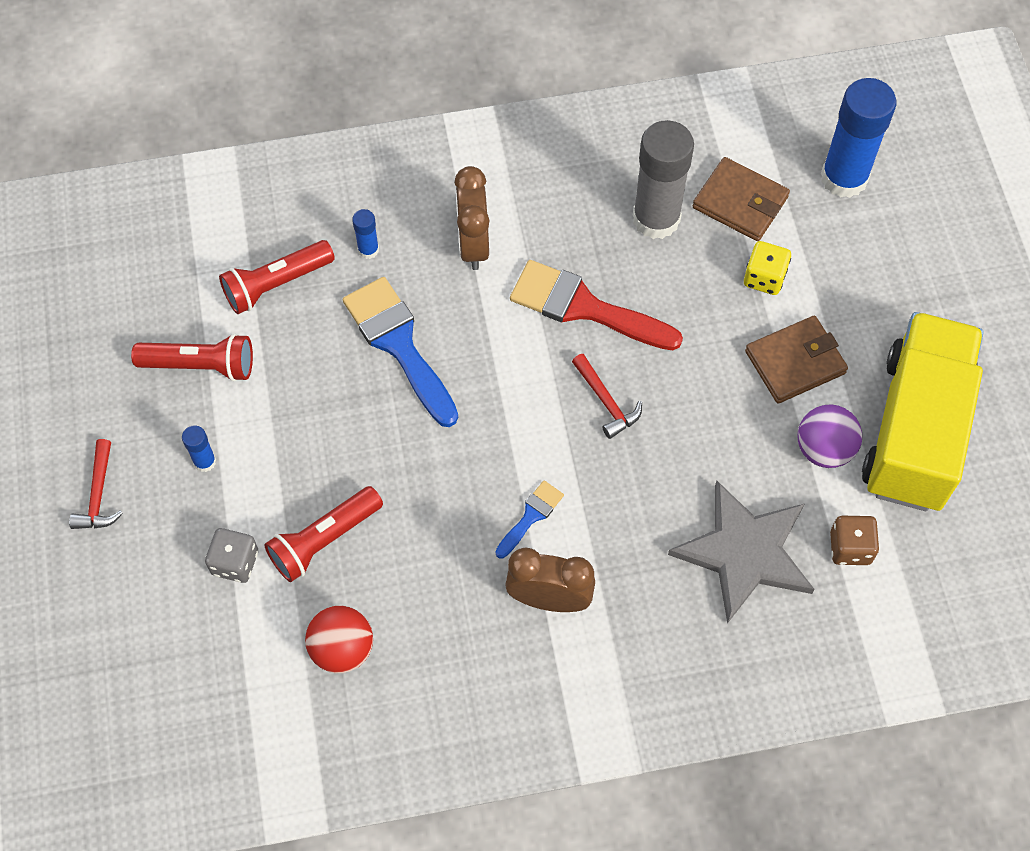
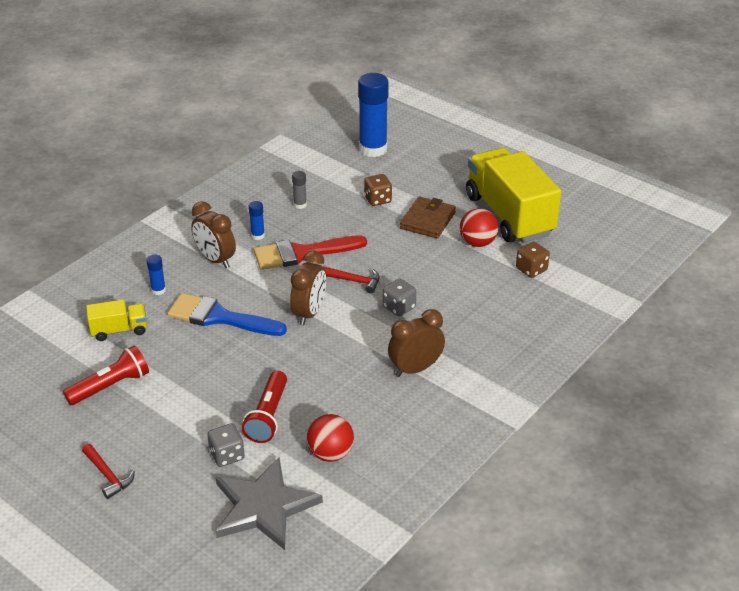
camera: 40 degrees left, 25 degrees down
(205, 461) = (159, 424): blue glue stick -> blue glue stick (258, 235)
(276, 284) = (119, 330): red flashlight -> yellow truck
(506, 414) = (309, 313): none -> brown clock
(531, 516) = (368, 343): blue brush -> none
(620, 485) = (399, 307): none -> grey dice
(656, 218) = (300, 205): grey glue stick -> grey glue stick, size x0.44
(740, 202) = (334, 180): brown wallet -> none
(745, 552) = (487, 298): grey star -> grey star (264, 506)
(764, 278) = (377, 199): yellow dice -> brown dice
(824, 449) = (477, 243): purple ball -> red ball

